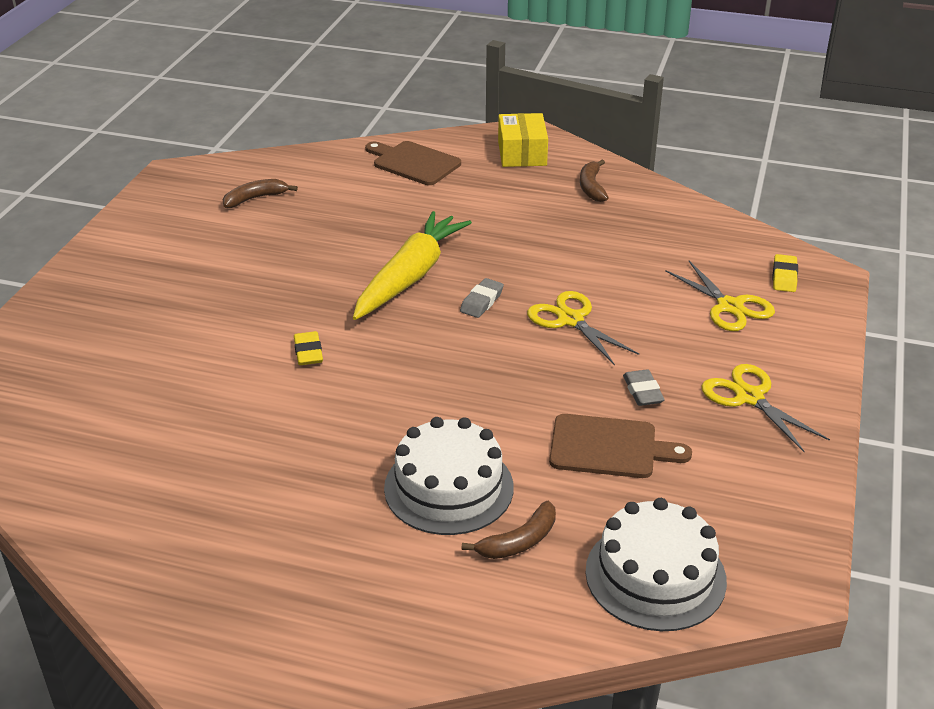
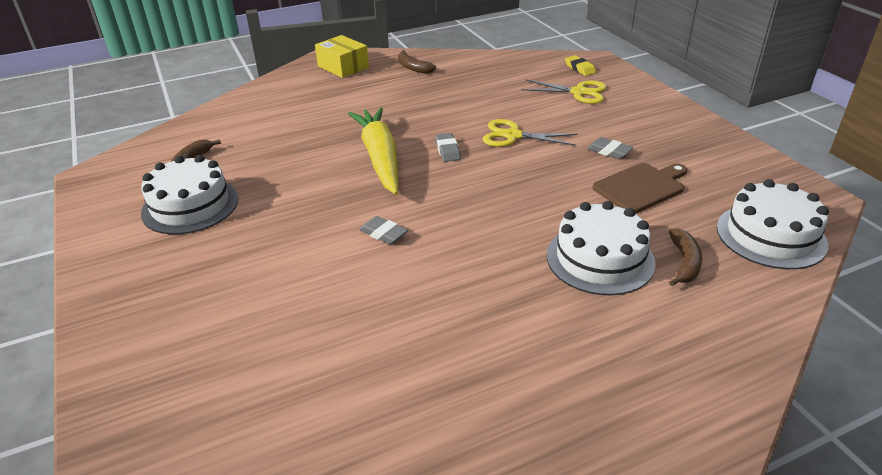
camera: 40 degrees left, 0 degrees up
(205, 241) = (190, 205): none -> white cake
(308, 352) = (383, 234): yellow eraser -> grey eraser
(414, 163) = (279, 97): brown cutting board -> none
(749, 397) = (659, 128): yellow scissors -> none

